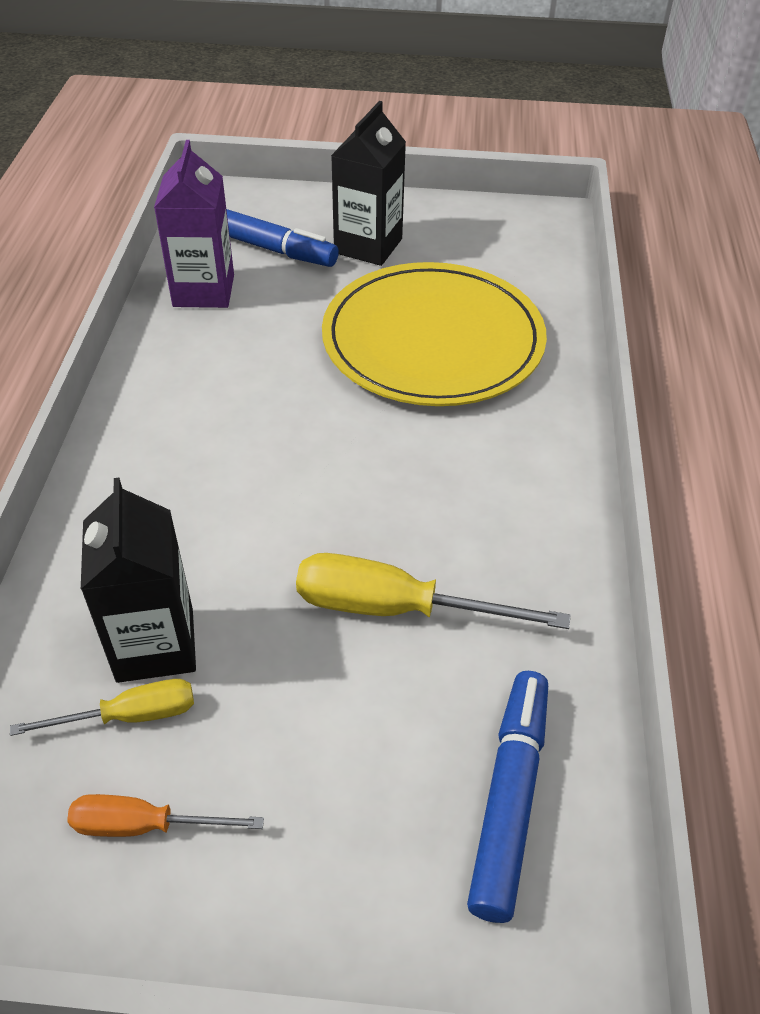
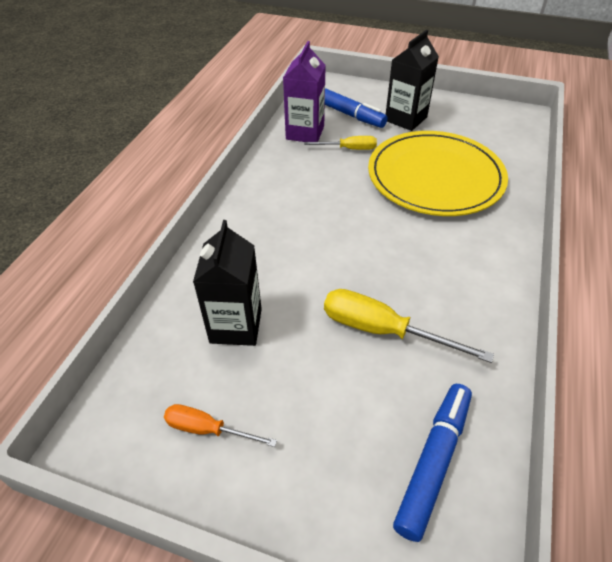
camera: 15 degrees right, 0 degrees up
(130, 716) = (213, 364): yellow screwdriver -> yellow screwdriver (349, 149)

